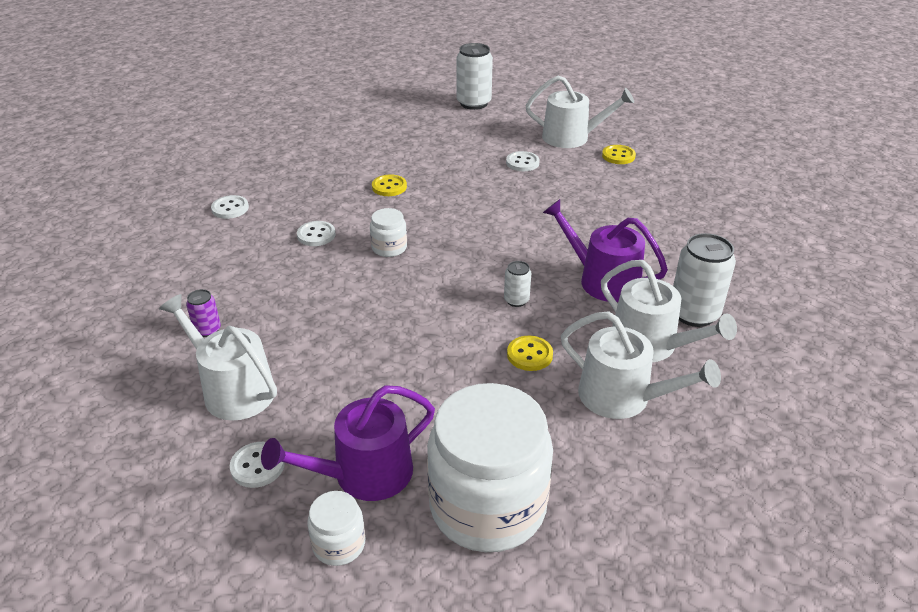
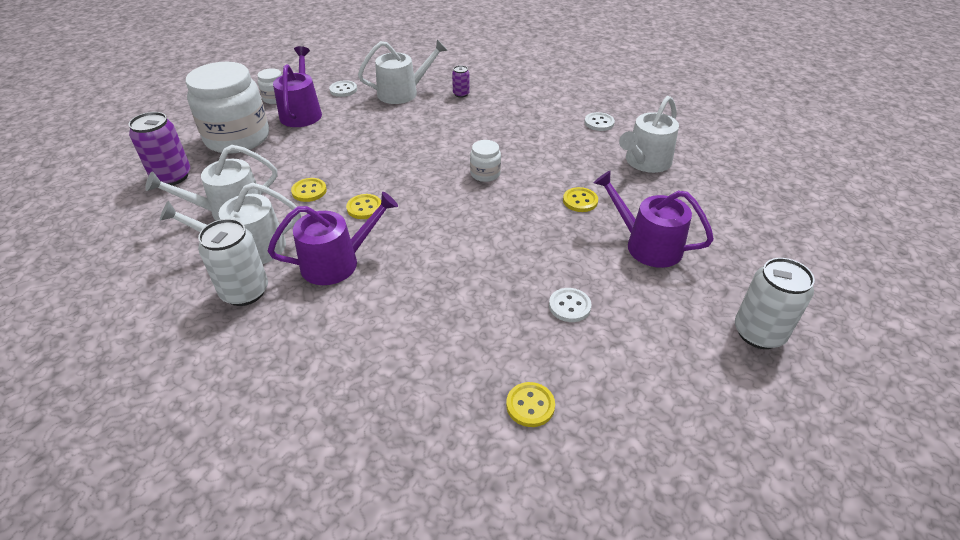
camera: 120 degrees right, 5 degrees up
(316, 235) = (531, 148): white button -> none
(422, 148) = (647, 245): none -> purple watering can
(516, 300) = (364, 208): white can -> yellow button
(571, 137) = (608, 384): white watering can -> white watering can (645, 162)
(630, 510) = (172, 176): none -> purple can

